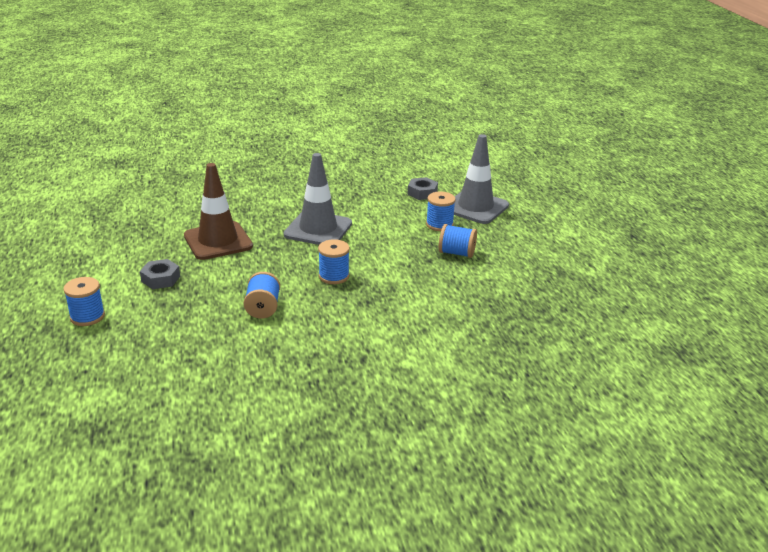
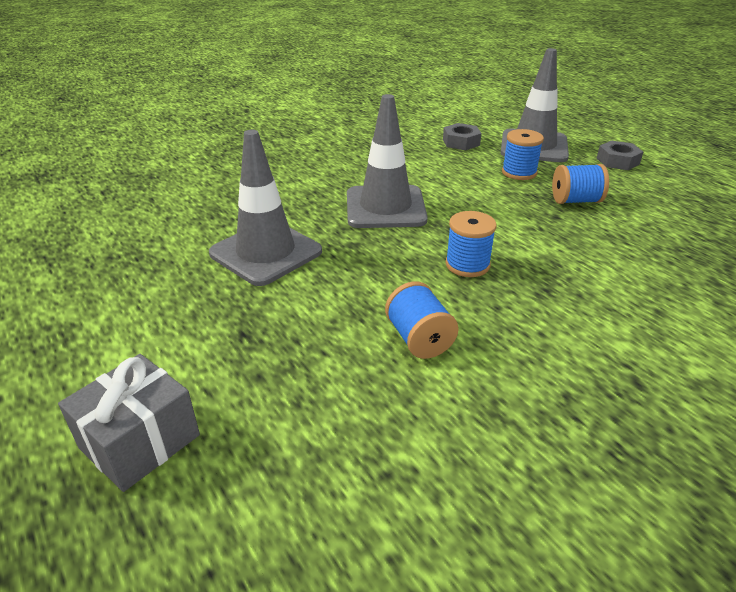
camera: 20 degrees left, 5 degrees up
(87, 316) = (140, 441): blue spool -> grey gift
(160, 279) = (223, 333): grey nut -> grey nut (617, 161)
(218, 241) = (266, 252): brown traffic cone -> grey traffic cone

